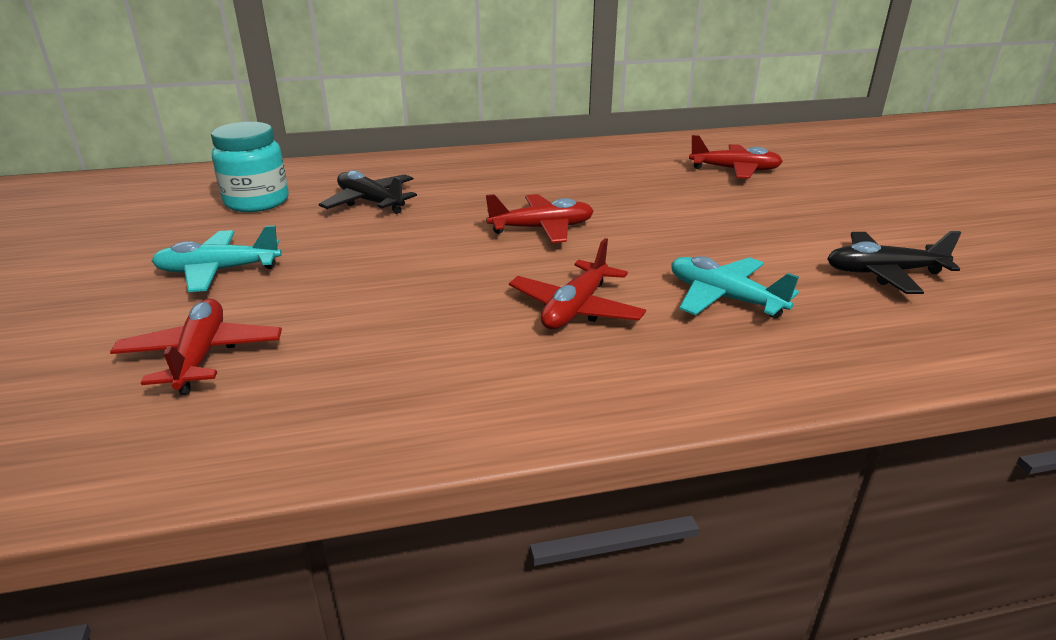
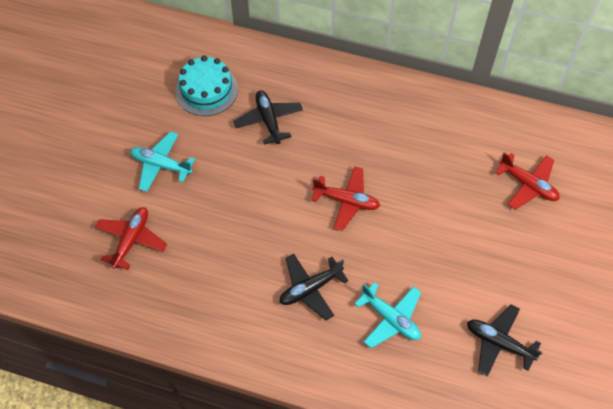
camera: 30 degrees right, 30 degrees up
(257, 202) = (206, 90): turquoise jar -> turquoise cake
(575, 309) = (310, 288): red plane -> black plane
(724, 298) = (390, 318): turquoise plane -> turquoise plane turned 150 degrees clockwise

